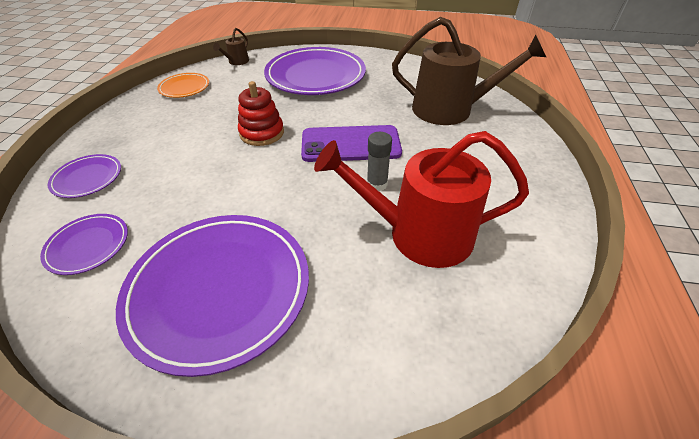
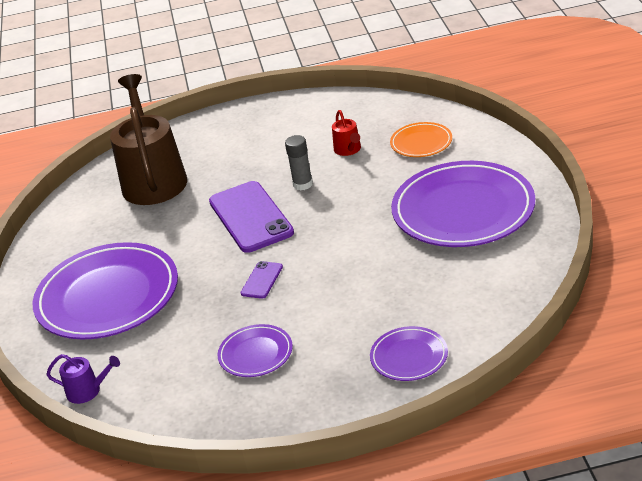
camera: 105 degrees left, 10 degrees down
(88, 245) = (479, 295): purple plate -> purple plate (255, 354)
(184, 88) = (189, 399): orange plate -> orange plate (421, 143)
(237, 61) = (88, 391): brown watering can -> purple watering can
(262, 133) = (262, 280): red stacking toy -> purple phone
(420, 234) = (348, 150): red watering can -> red watering can, size x0.42

